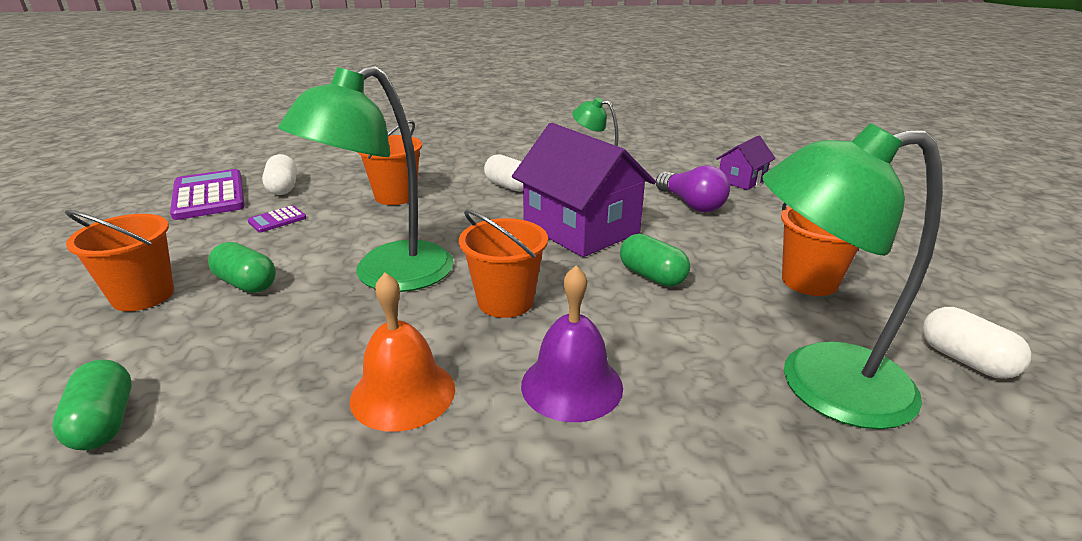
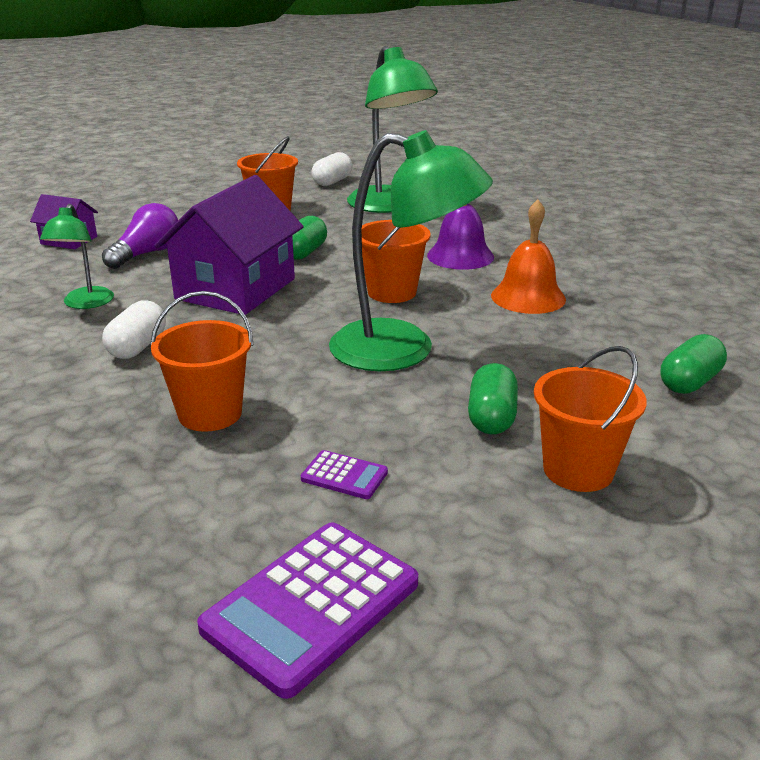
camera: 115 degrees left, 0 degrees up
(283, 188) = (232, 533): white capsule -> none

